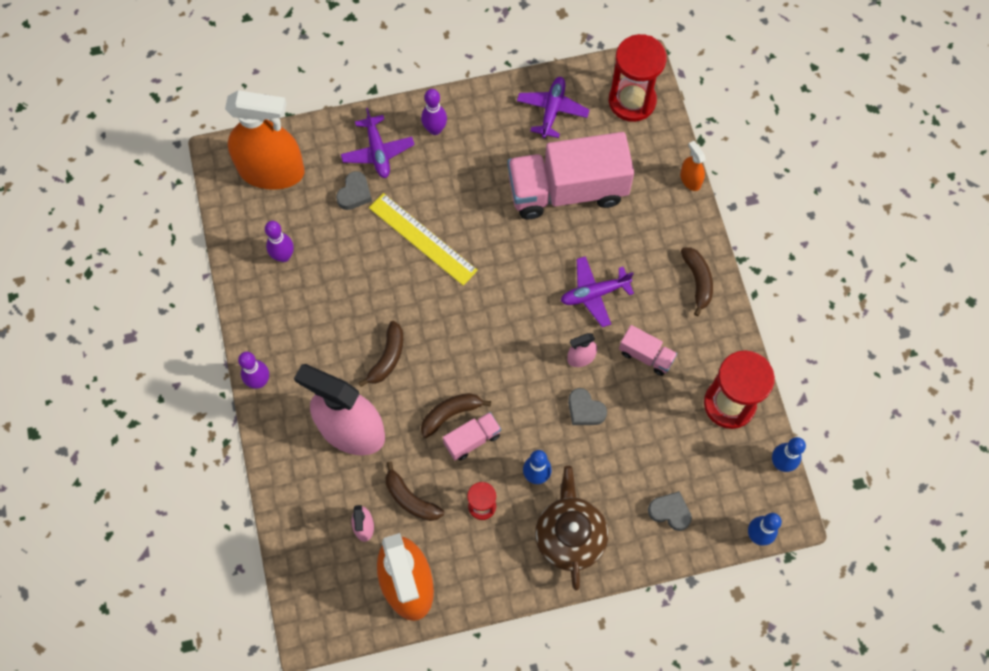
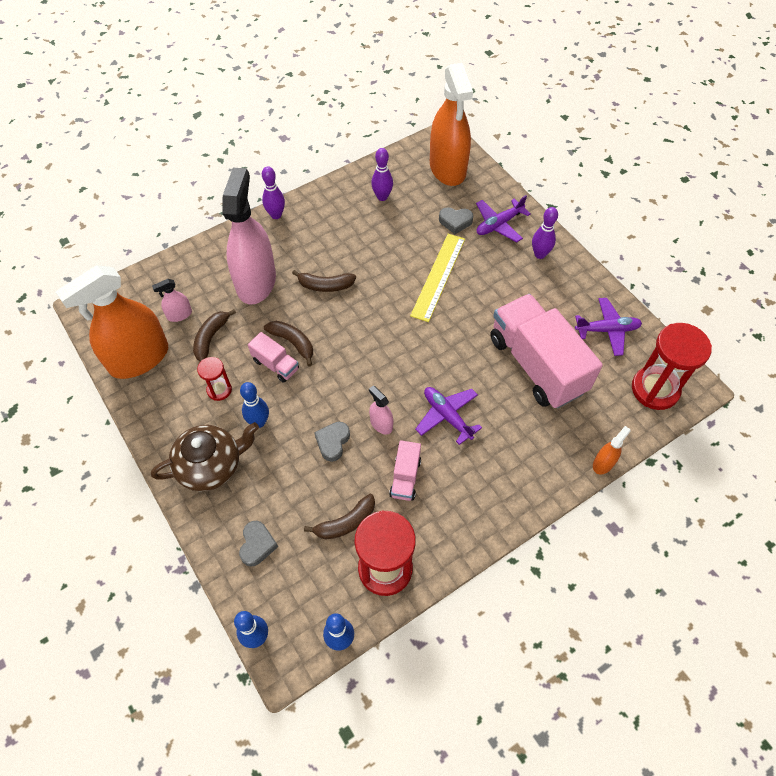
camera: 70 degrees right, 10 degrees down
(697, 281) = (501, 501): brown banana -> brown banana (346, 522)

